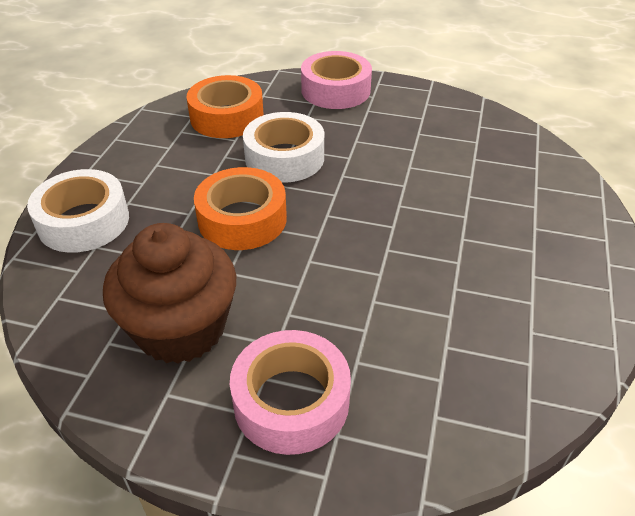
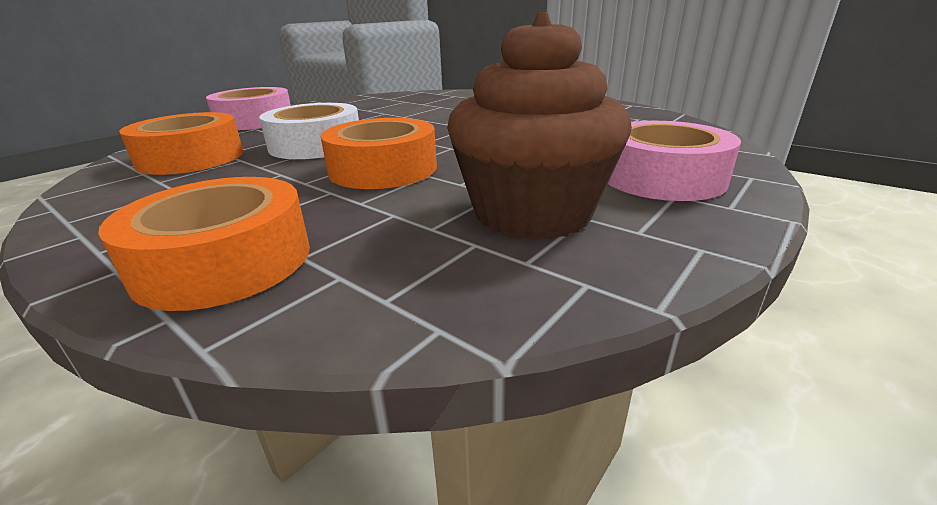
camera: 65 degrees left, 15 degrees down
(84, 221) = (224, 261): white tape -> orange tape

